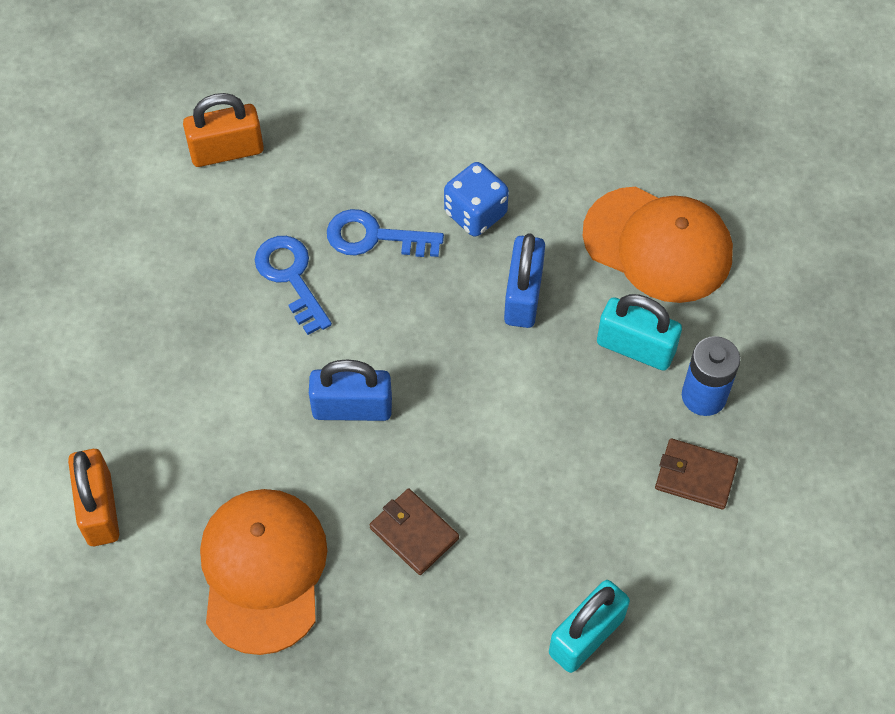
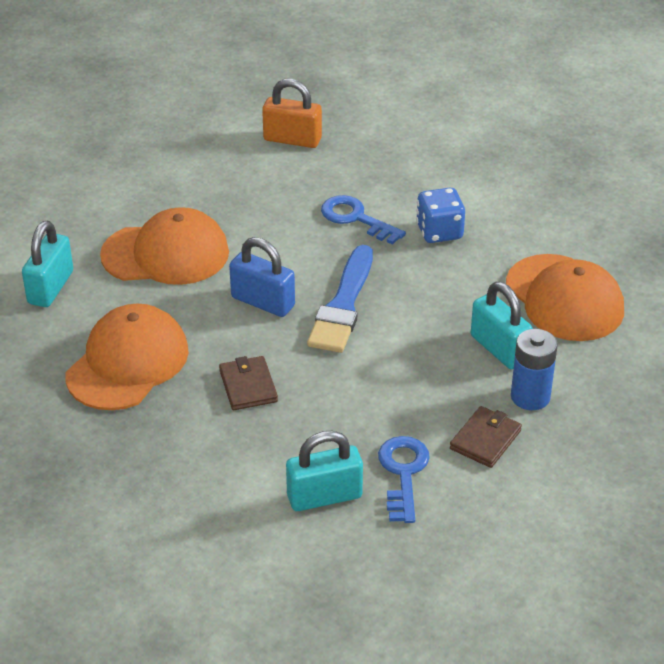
camera: 30 degrees right, 20 degrees down
(99, 509) = (50, 287): orange padlock -> turquoise padlock
(198, 393) = (166, 254): none -> orange cap
(291, 277) = (280, 218): blue key -> blue key (403, 473)
(440, 369) = (343, 305): none -> blue brush
(523, 296) = (437, 288): blue padlock -> none
(695, 475) = (485, 439): brown wallet -> brown wallet turned 75 degrees clockwise

